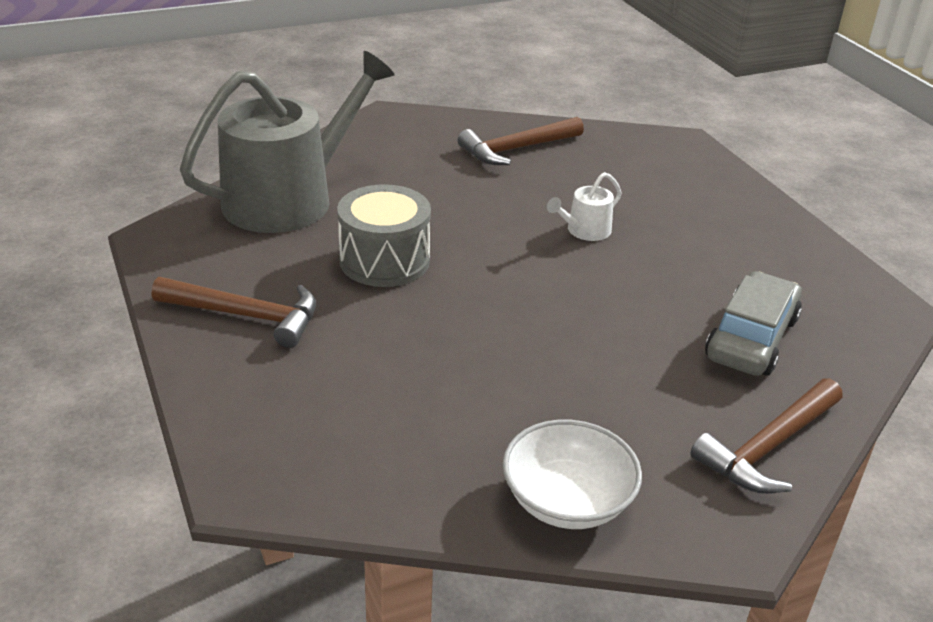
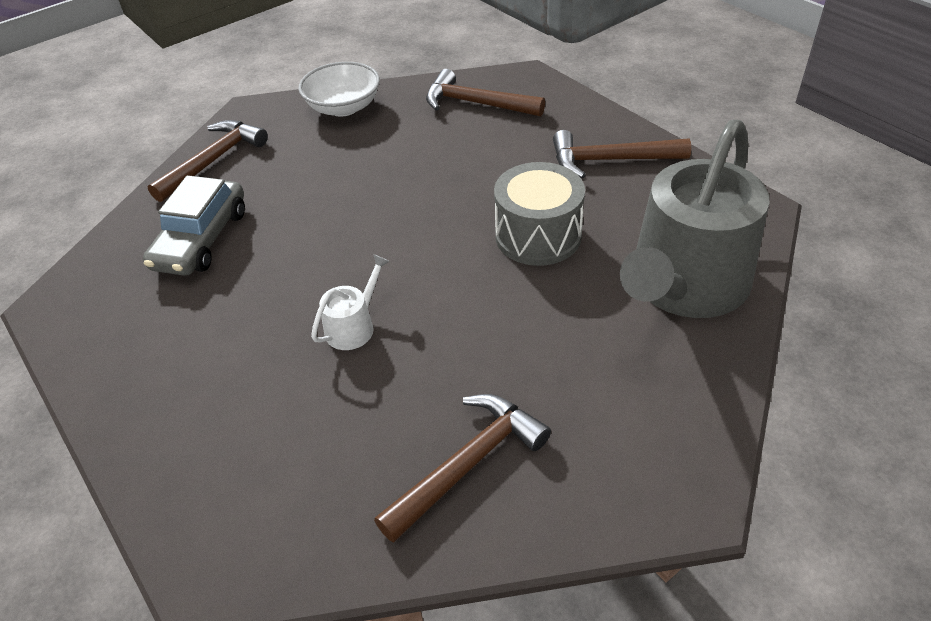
camera: 170 degrees right, 10 degrees up
(356, 448) = (475, 103): none -> brown hammer

